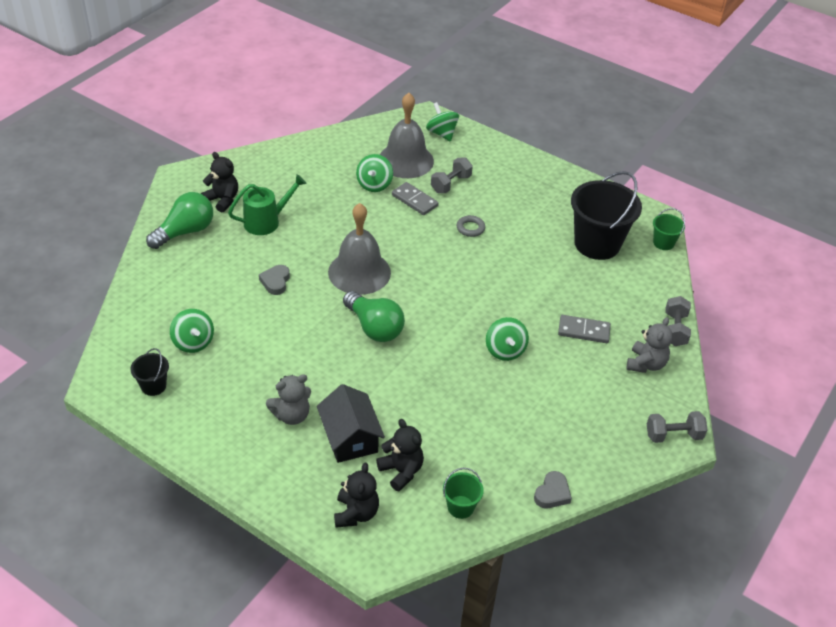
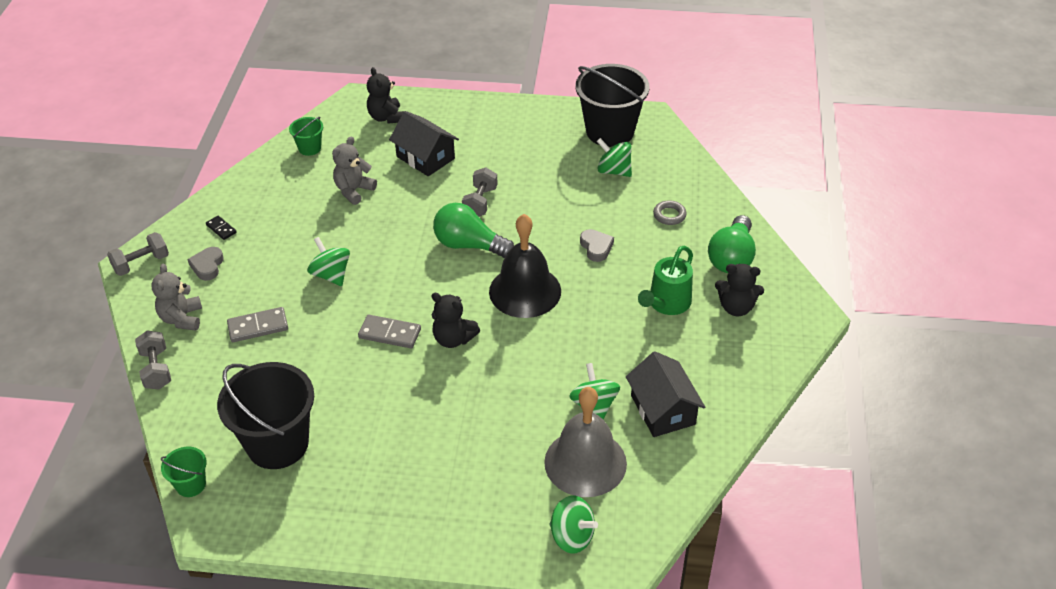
camera: 155 degrees right, 0 degrees up
(153, 386) = (610, 131): black bucket -> black bucket, size x2.16
(291, 415) = (484, 154): grey teddy bear -> grey teddy bear (354, 190)
(334, 166) = (663, 410): none -> black house
(359, 272) = (525, 291): grey bell -> black bell
(401, 471) = (369, 152): black teddy bear -> black teddy bear (453, 339)
(414, 200) = (531, 405): grey domino -> grey domino (389, 334)
(451, 184) = (503, 451): grey dumbbell -> grey dumbbell (480, 202)
(470, 228) = (441, 396): grey ring -> grey ring (669, 215)
(552, 493) = (239, 182): grey heart -> grey heart (207, 266)
(588, 441) = (221, 229): none -> black domino

